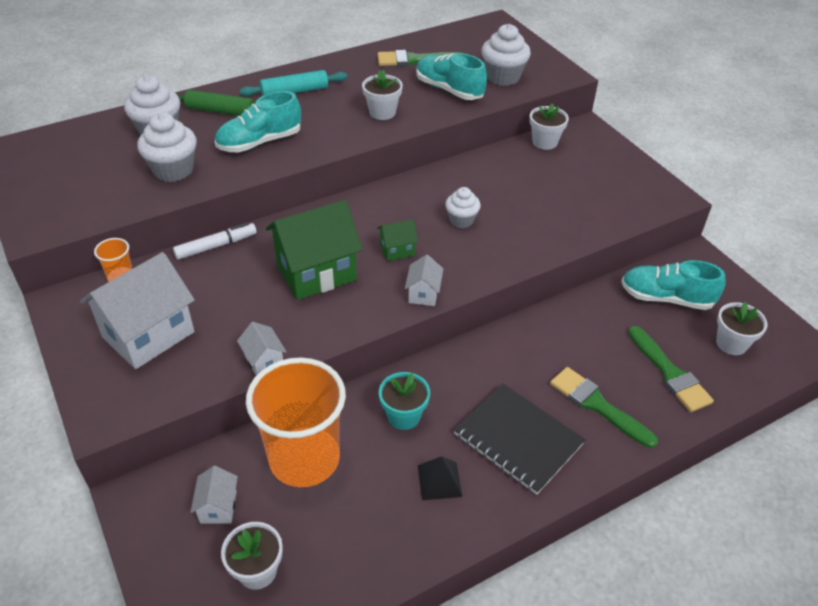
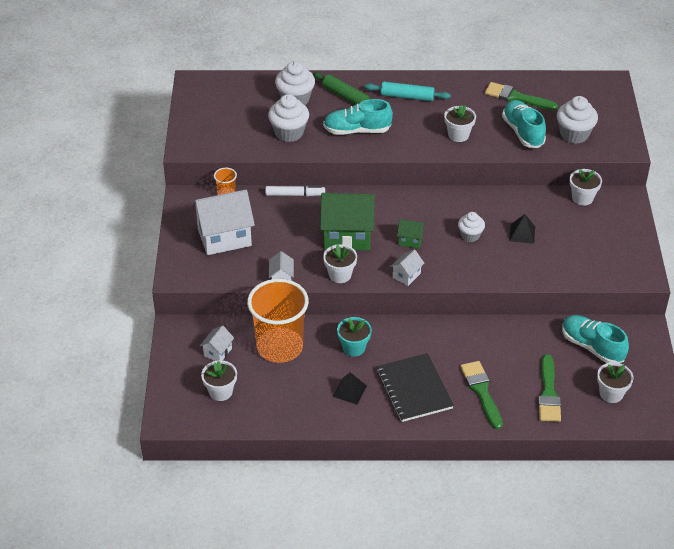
camera: 30 degrees right, 0 degrees up
(339, 325) = (340, 275): none -> white flower pot
(515, 198) = (522, 233): none -> black pyramid

